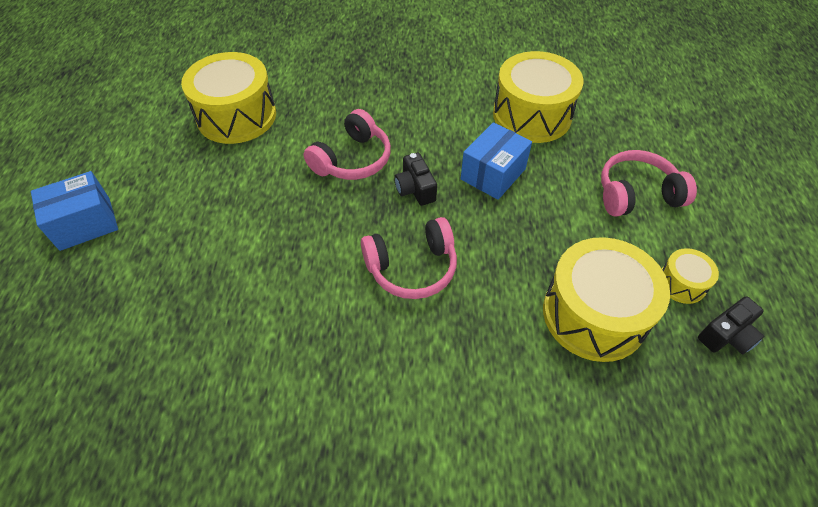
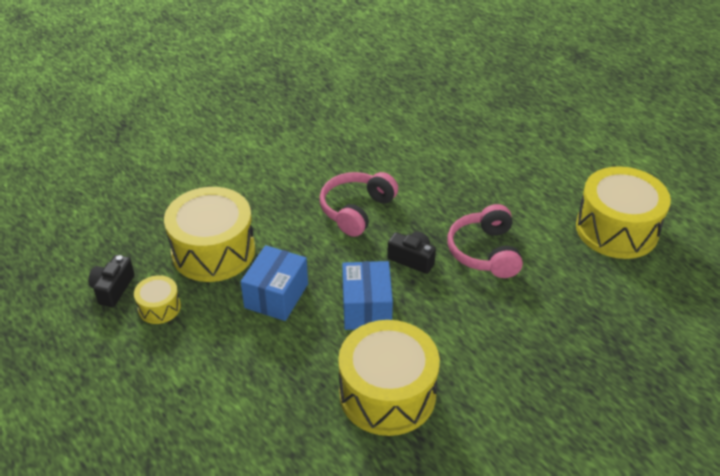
camera: 140 degrees right, 10 degrees down
(85, 223) = (577, 120): blue box -> blue box (276, 295)
(636, 194) = (232, 365): pink headphones -> none

